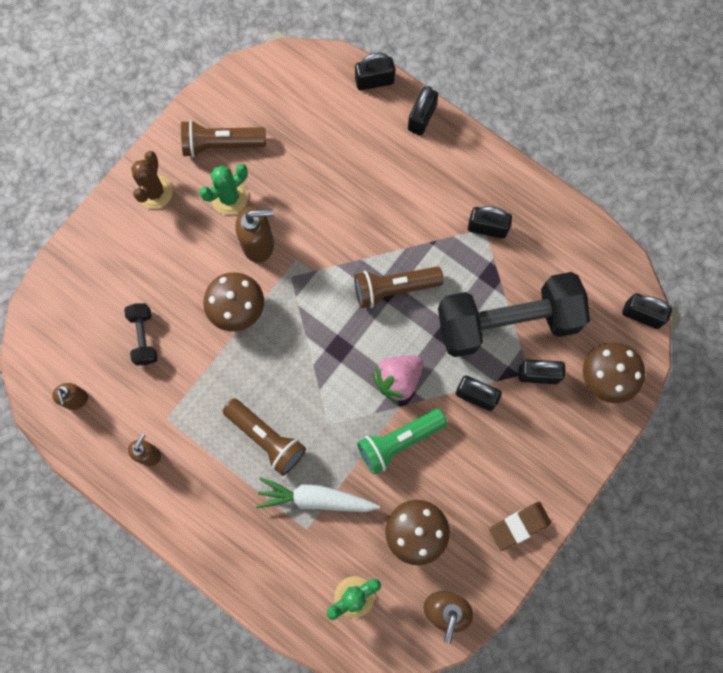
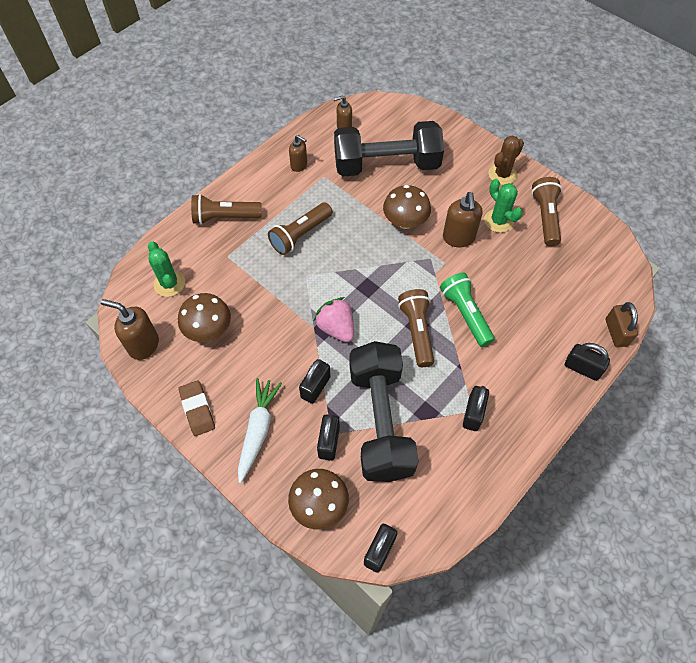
camera: 95 degrees right, 15 degrees down
(144, 337) = (386, 165): black dumbbell -> black dumbbell, size x2.36
(154, 192) = (502, 174): brown cactus -> brown cactus turned 60 degrees counterclockwise
(244, 543) = (224, 217): none -> brown flashlight
(316, 499) = (248, 264): white carrot -> white carrot (258, 430)
(374, 81) = (616, 332): black padlock -> brown padlock
(398, 441) = (284, 324): green flashlight -> green flashlight (465, 314)

